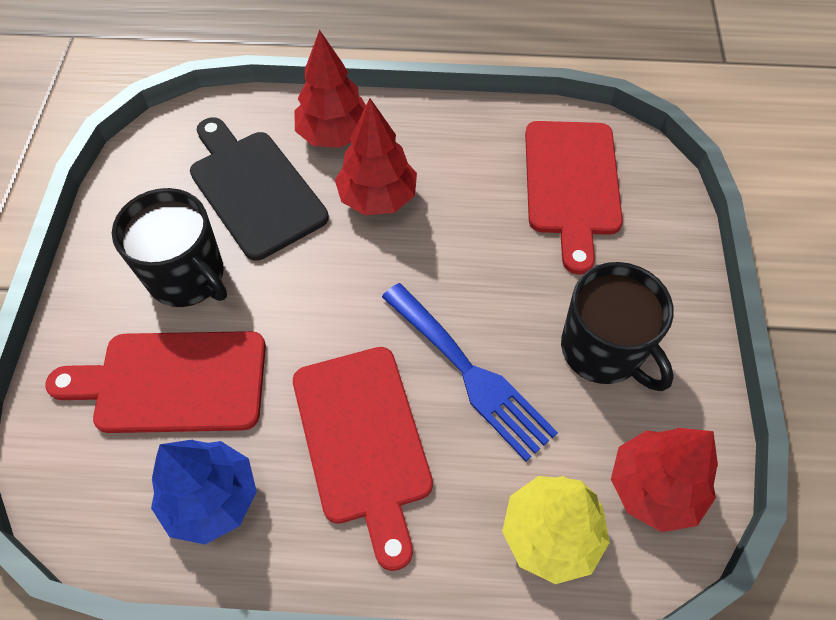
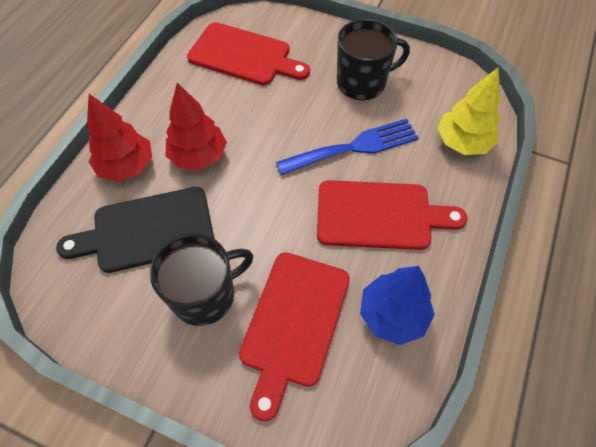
camera: 70 degrees left, 0 degrees up
(654, 488) = (449, 91): red tree -> none

